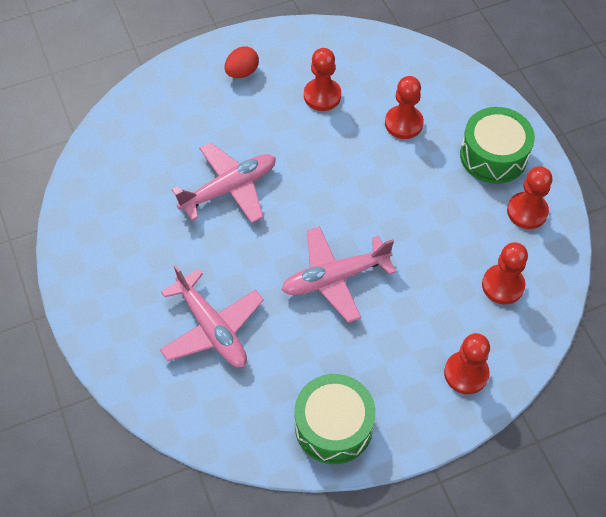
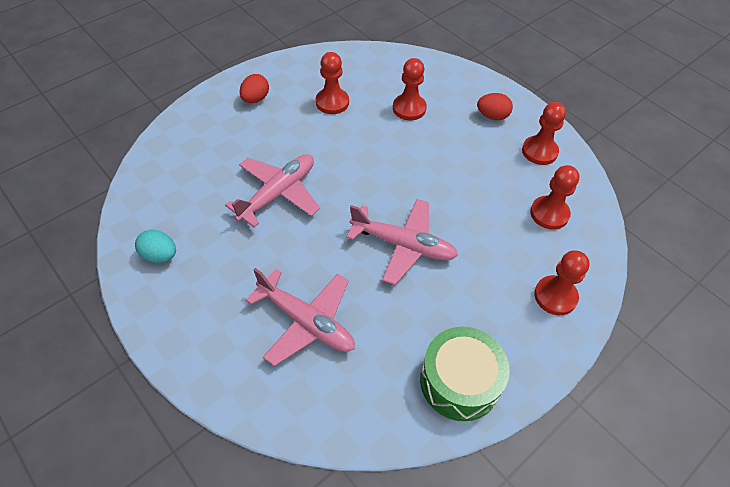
camera: 20 degrees left, 5 degrees down
(97, 224) = (160, 255): none -> turquoise egg
(334, 278) = (403, 245): pink plane -> pink plane turned 120 degrees counterclockwise
(493, 155) = (492, 116): green drum -> red egg

